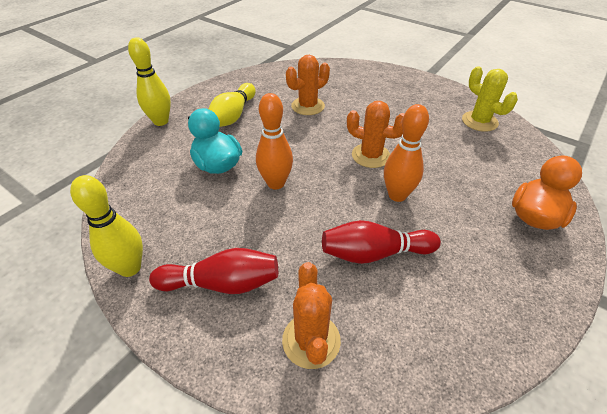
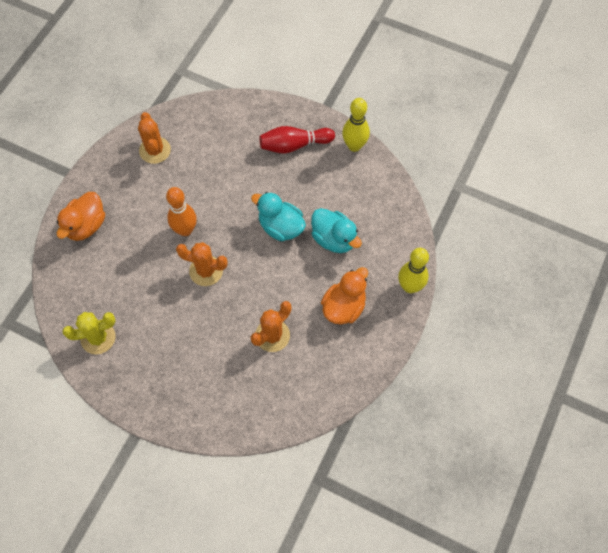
camera: 170 degrees right, 20 degrees up
(233, 116) = (344, 307): yellow bowling pin -> orange duck
(276, 183) = (280, 227): orange bowling pin -> turquoise duck
(311, 340) = (236, 123): orange cactus -> orange cactus (155, 150)
(374, 253) = (203, 179): red bowling pin -> none
(479, 121) = (98, 338): yellow cactus -> yellow cactus turned 60 degrees counterclockwise

